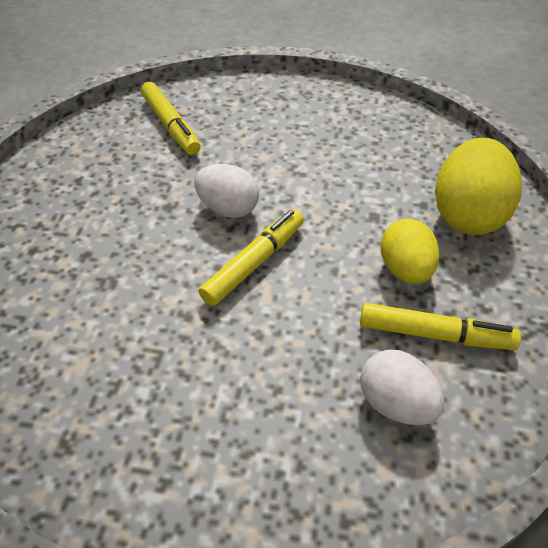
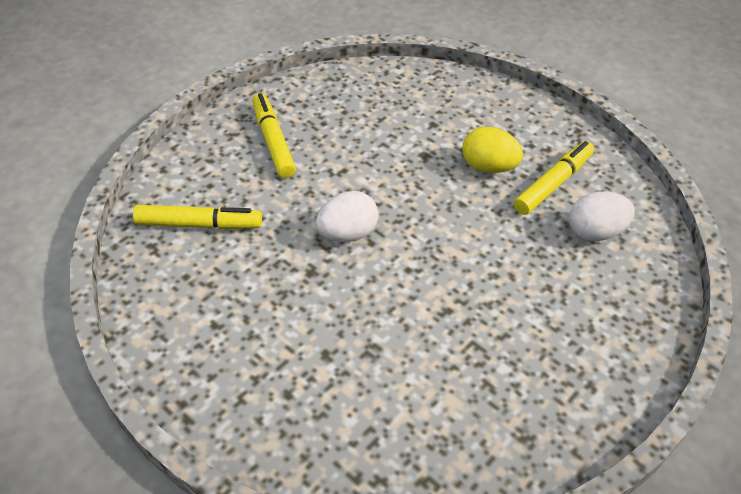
camera: 60 degrees left, 0 degrees up
(254, 263) = (421, 245): yellow marker -> yellow marker (273, 141)
(467, 214) = (461, 108): yellow egg -> none

